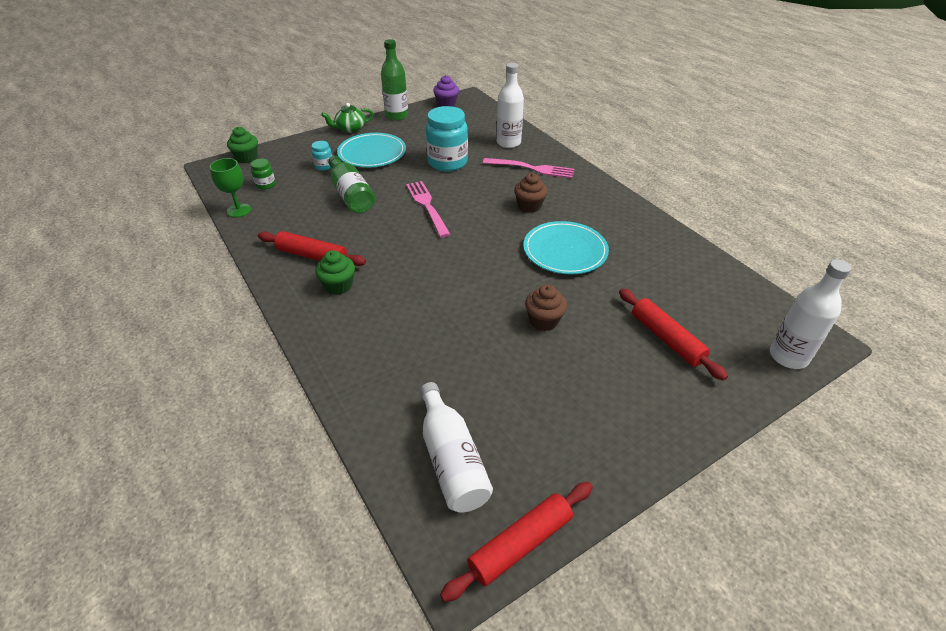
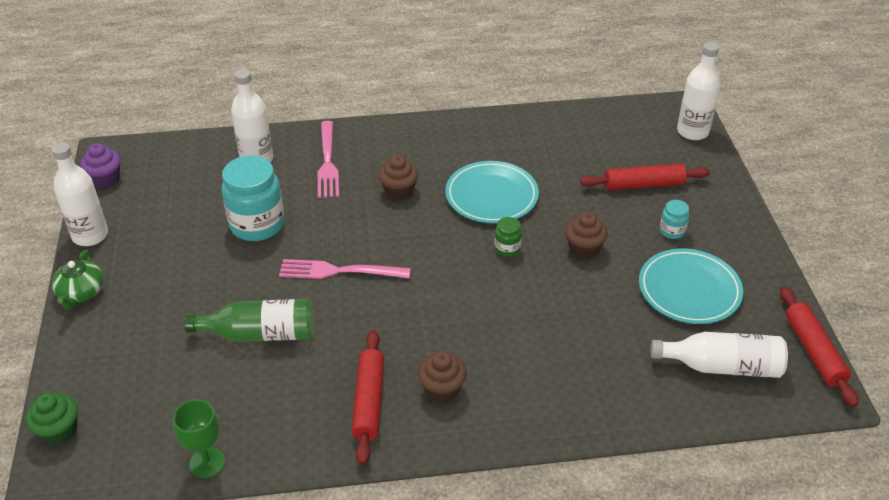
camera: 65 degrees left, 0 degrees up
(265, 185) = (161, 420): green jar -> green jar (507, 249)
(312, 256) = (368, 401): red rolling pin -> red rolling pin turned 45 degrees counterclockwise
(324, 166) = (163, 345): turquoise jar -> turquoise jar (672, 231)
(338, 286) = (442, 389): green cupcake -> brown cupcake
(372, 153) = (172, 287): turquoise plate -> turquoise plate (689, 289)
(397, 116) = (90, 235): green bottle -> white bottle
(531, 168) = (328, 162): pink fork -> pink fork turned 135 degrees clockwise

